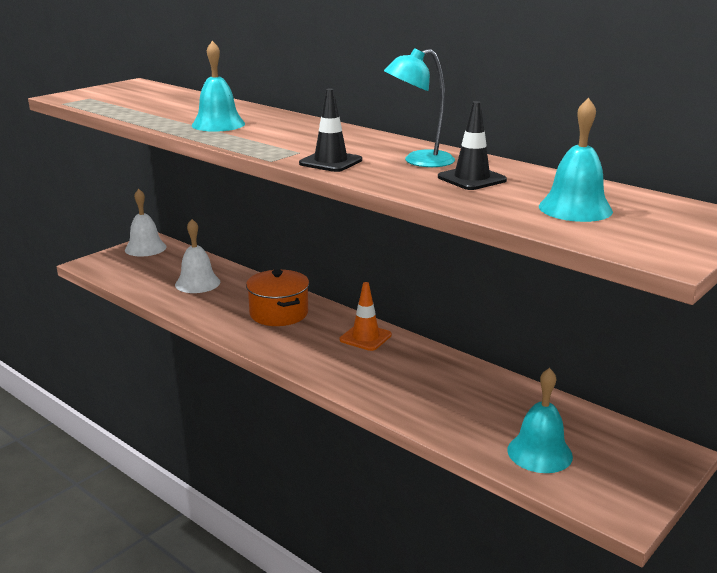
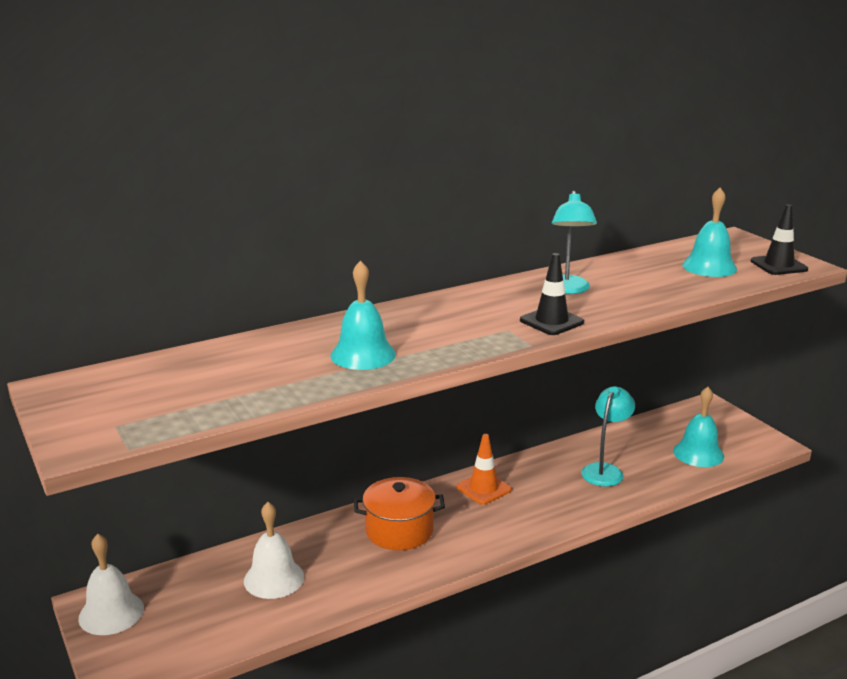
camera: 70 degrees left, 0 degrees up
(448, 395) = (605, 470): none -> turquoise lamp
(471, 179) = (627, 281): black traffic cone -> black traffic cone (778, 265)

